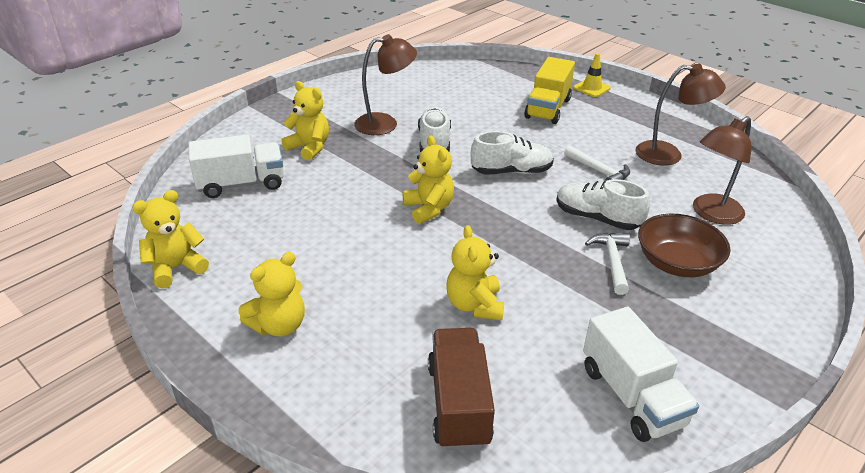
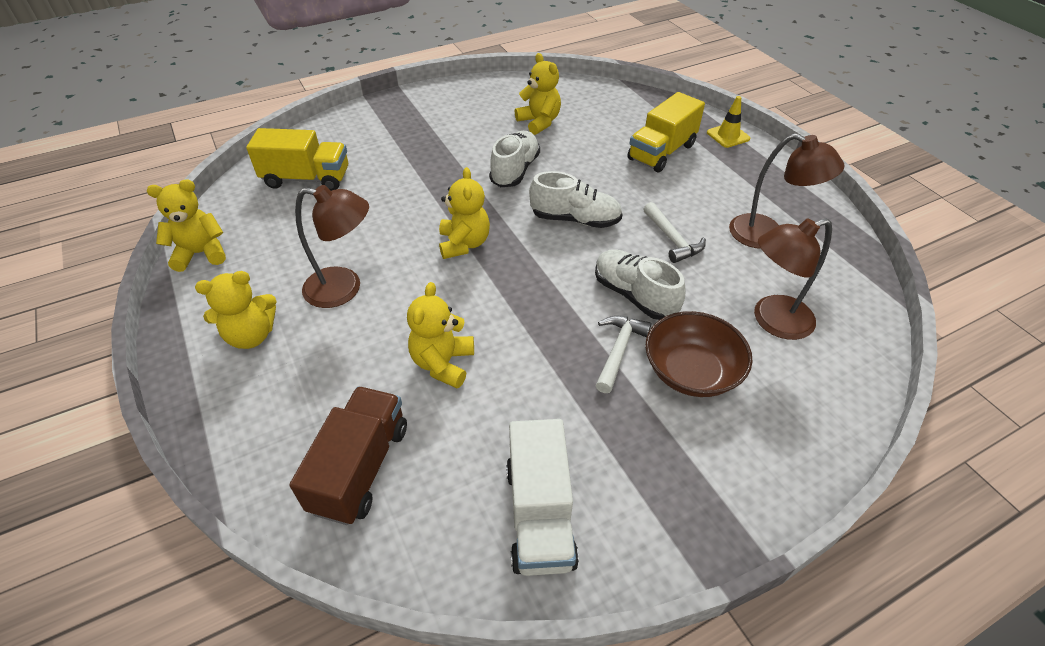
camera: 20 degrees right, 10 degrees up
(241, 184) = (307, 179): white truck -> yellow truck
(309, 148) = (391, 152): yellow teddy bear -> yellow teddy bear (539, 122)
(385, 124) = (479, 139): brown lamp -> brown lamp (344, 288)

